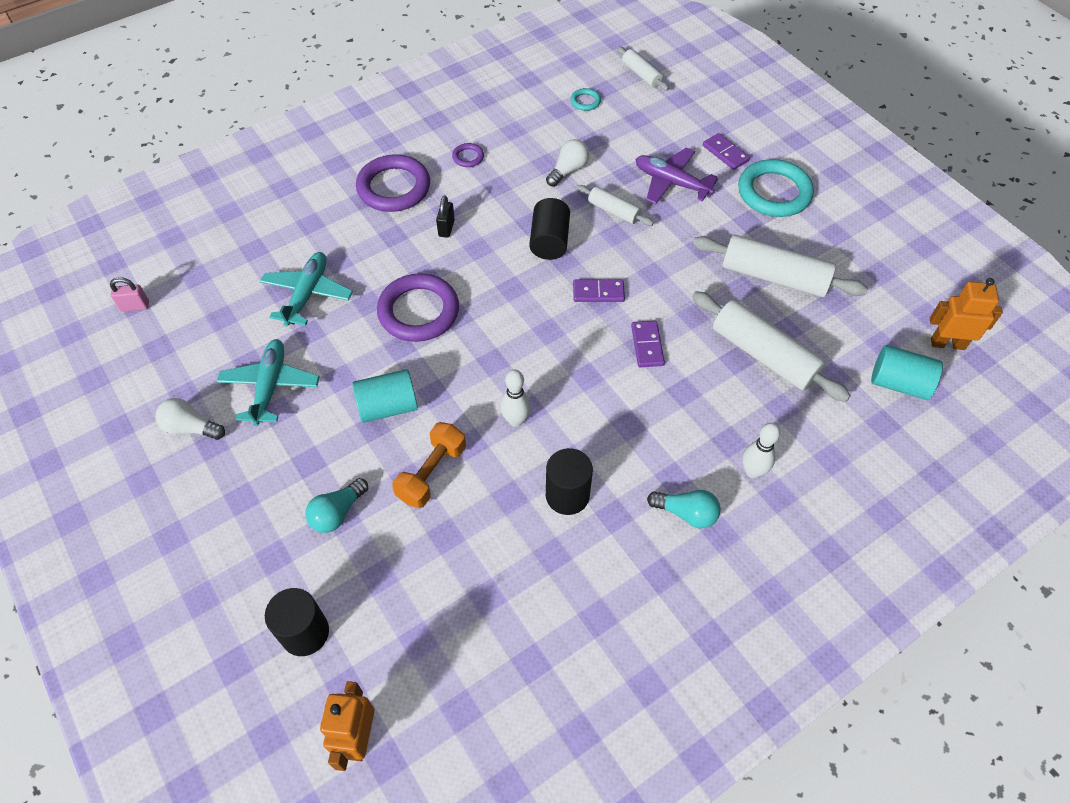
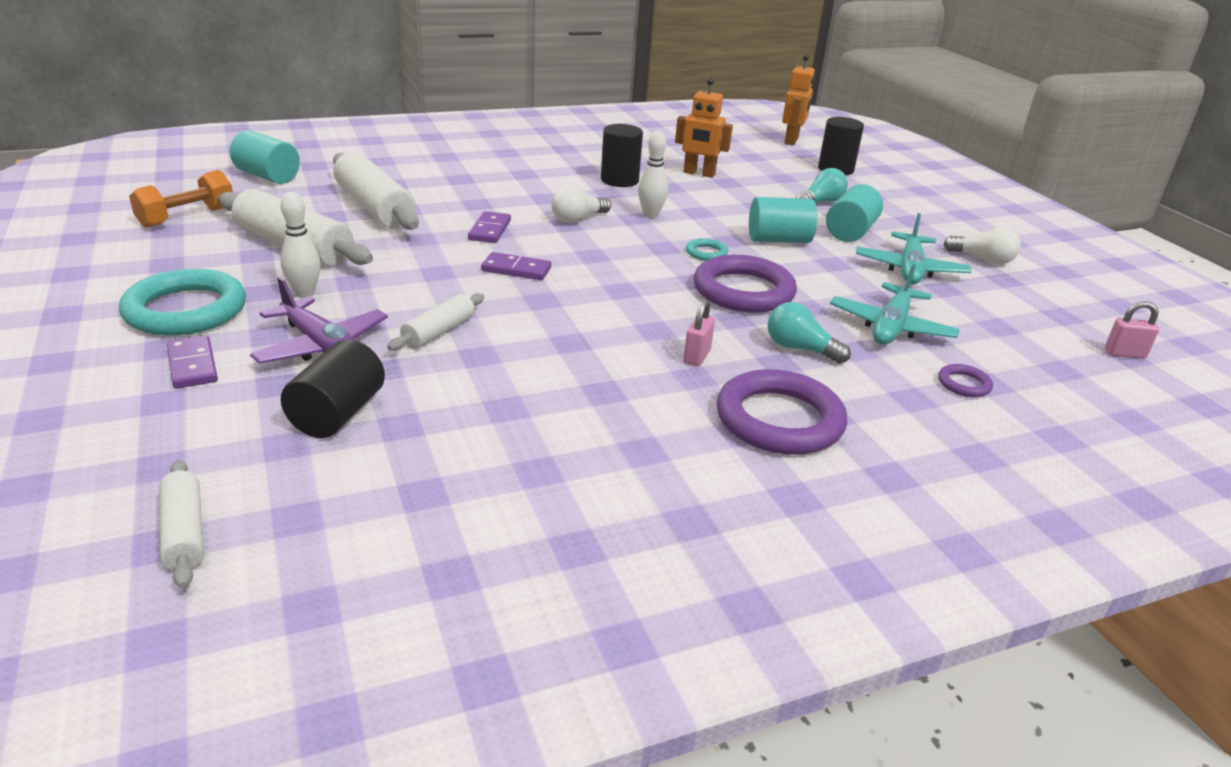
camera: 170 degrees left, 25 degrees down
(314, 446) = (850, 232): none -> turquoise cylinder
(432, 473) = (736, 205): orange dumbbell -> orange dumbbell (187, 217)
(446, 228) = (697, 356): black padlock -> pink padlock
(468, 157) = (640, 441): purple ring -> purple ring (964, 384)
(549, 241) = (551, 319): black cylinder -> black cylinder (337, 414)
(568, 170) = (473, 390): white light bulb -> white light bulb (578, 219)
(585, 101) = (359, 497): turquoise ring -> turquoise ring (706, 253)
(614, 211) = (438, 332): white rolling pin -> white rolling pin turned 75 degrees clockwise
(686, 513) = (526, 161): turquoise light bulb -> turquoise light bulb (800, 349)
(752, 471) = (454, 166): white bowling pin -> white bowling pin (304, 293)
(947, 343) = (182, 185): orange robot -> orange robot (699, 173)

